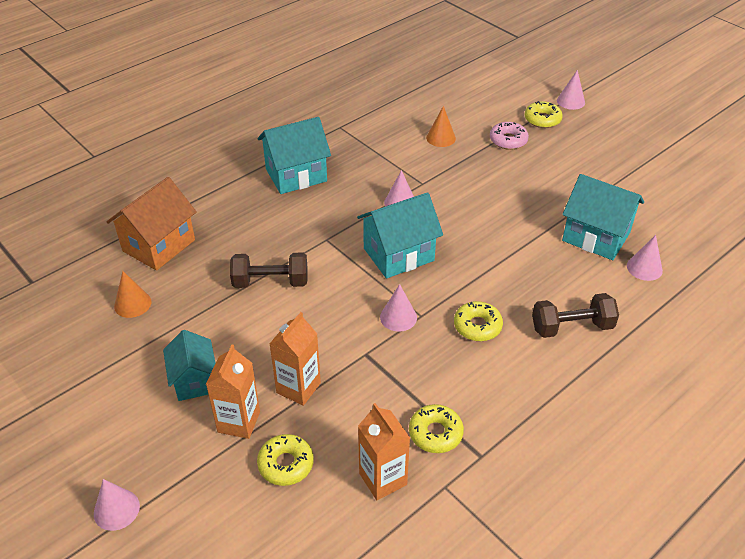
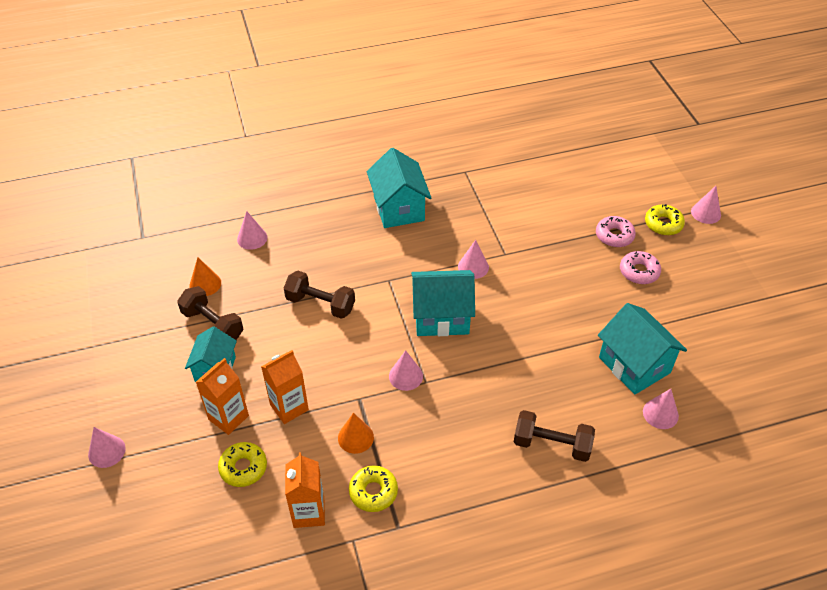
camera: 25 degrees right, 5 degrees up
(159, 245) = (252, 238): orange house -> pink cone
(165, 339) = (213, 324): none -> brown dumbbell
(296, 175) = (399, 208): turquoise house -> turquoise house turned 75 degrees clockwise
(441, 138) = (551, 212): orange cone -> orange cone (355, 437)
(477, 326) = (468, 410): yellow donut -> none
(548, 162) = (639, 272): none -> pink donut

